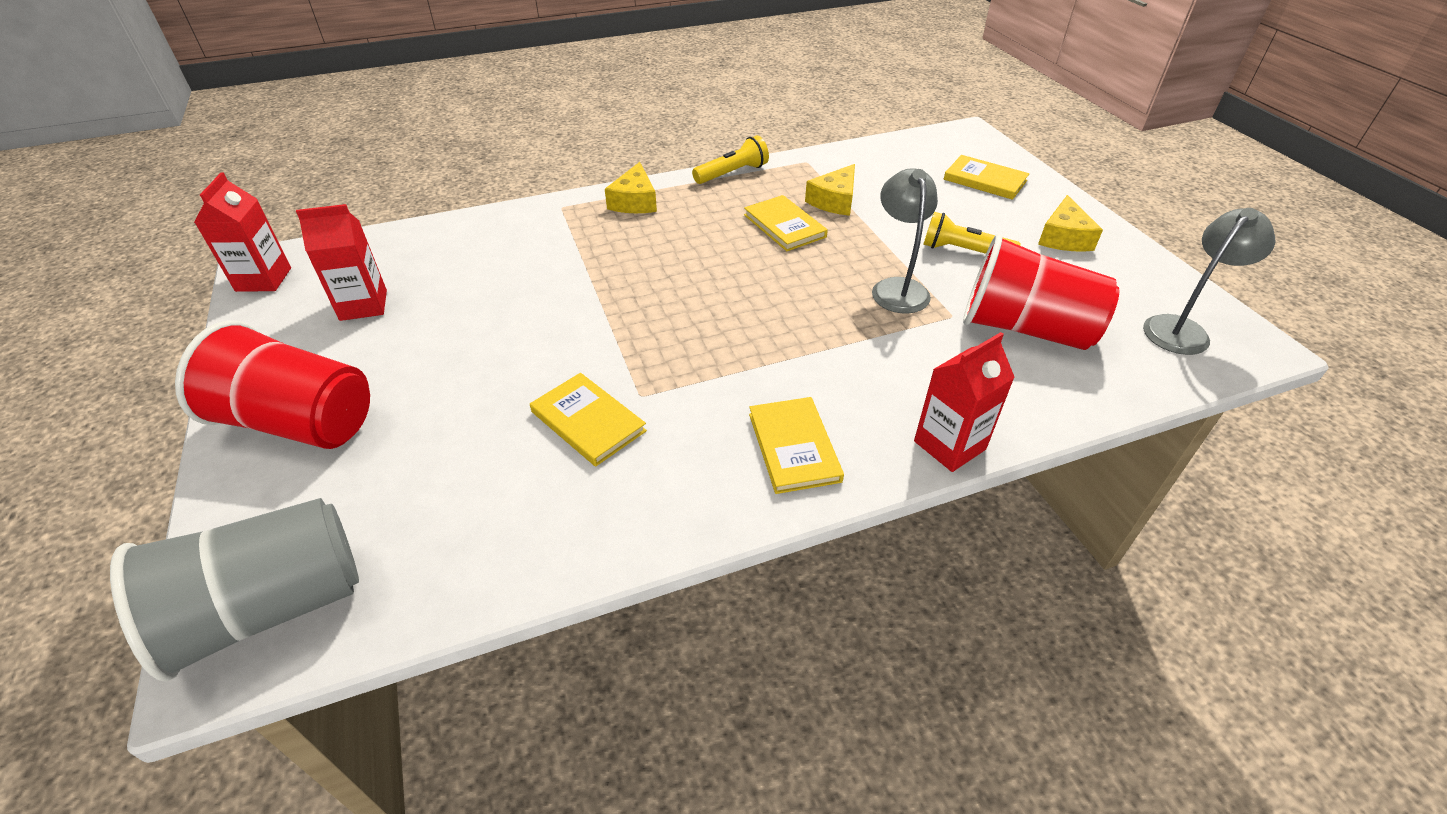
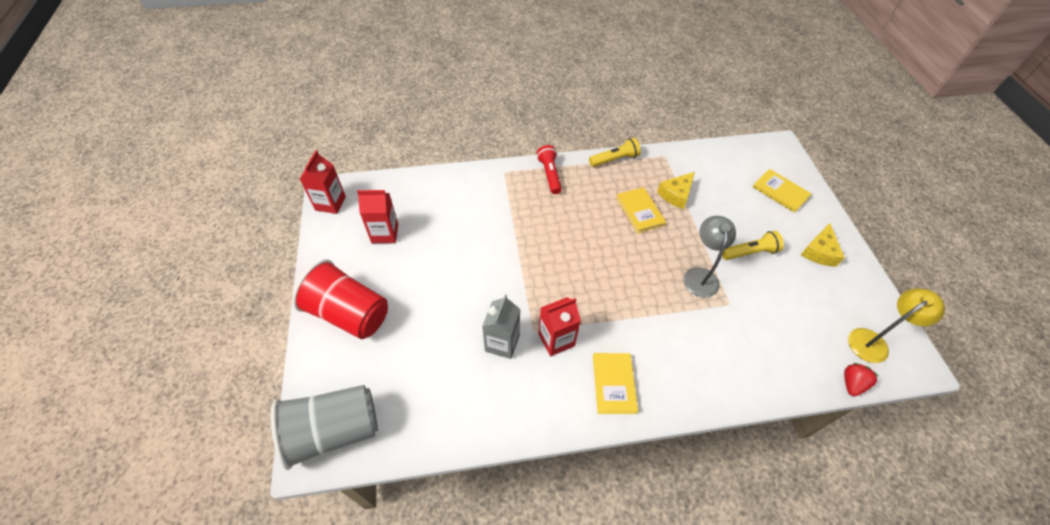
camera: 10 degrees right, 10 degrees up
(588, 421) = (502, 343): yellow book -> grey carton
(634, 201) = (549, 174): yellow cheese -> red flashlight
(949, 445) = (703, 400): red carton -> red carton (556, 340)
(963, 251) = (750, 252): yellow flashlight -> yellow flashlight turned 135 degrees clockwise
(1024, 328) = (772, 322): red cup -> none
(1171, 385) = (851, 383): none -> red strawberry
(1182, 329) = (873, 341): grey lamp -> yellow lamp

